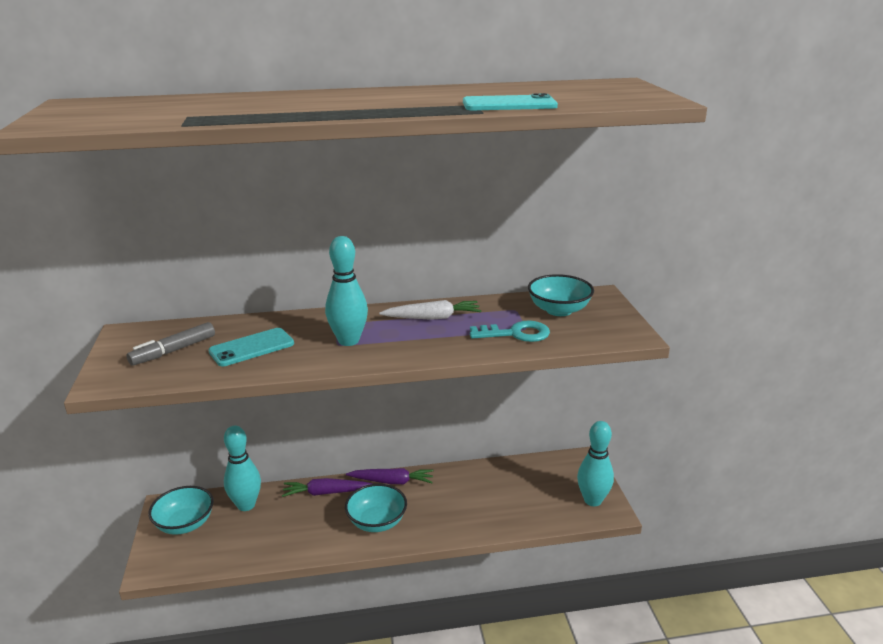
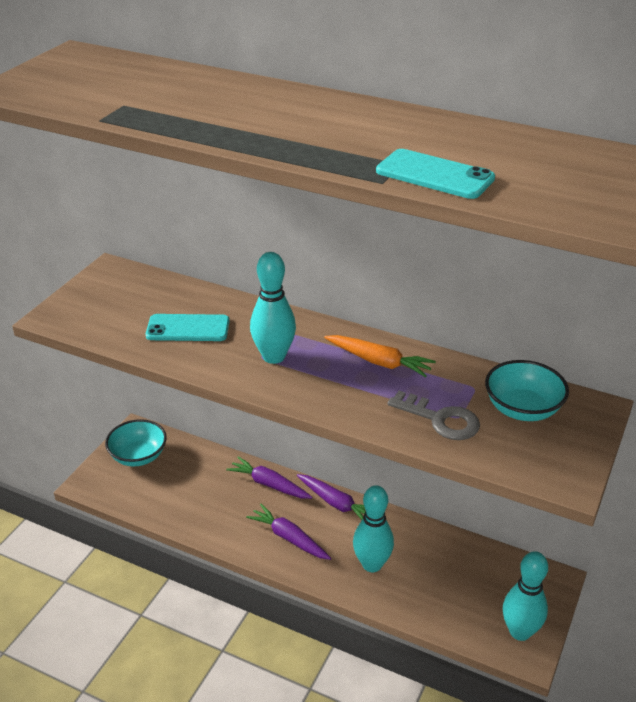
camera: 35 degrees right, 10 degrees up
(173, 351) = (127, 305): grey marker -> none
(246, 505) = (196, 462): turquoise bowling pin -> turquoise bowling pin (372, 564)
(377, 522) = (289, 538): turquoise bowl -> purple carrot
(433, 318) = (379, 362): white carrot -> orange carrot
(516, 334) = (440, 419): turquoise key -> grey key

